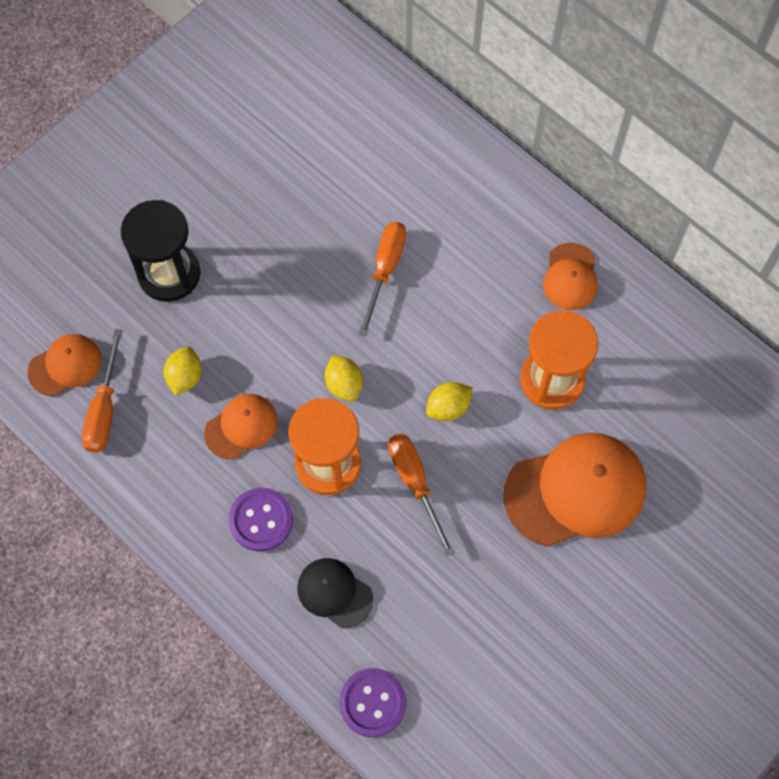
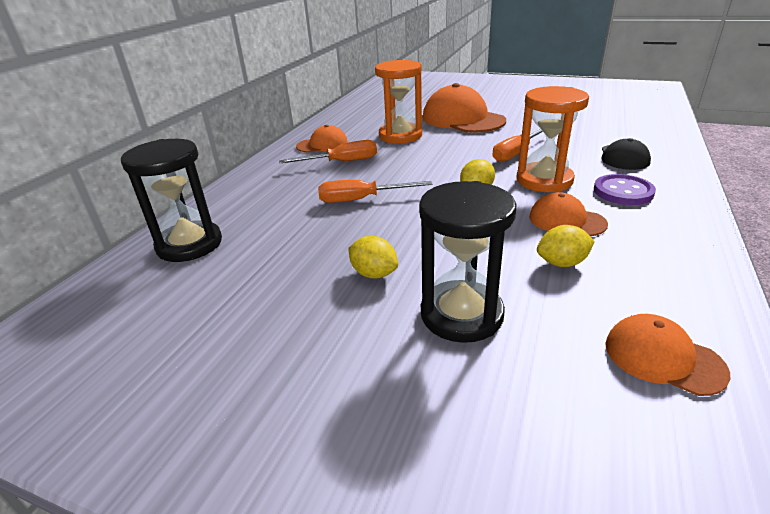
camera: 110 degrees left, 35 degrees down
(104, 409) = (663, 303): orange screwdriver -> orange screwdriver (342, 162)
(372, 703) = (661, 134): purple button -> none
(375, 111) = (189, 244): none -> black hourglass
(448, 408) = (452, 156): yellow lemon -> yellow lemon (374, 274)

